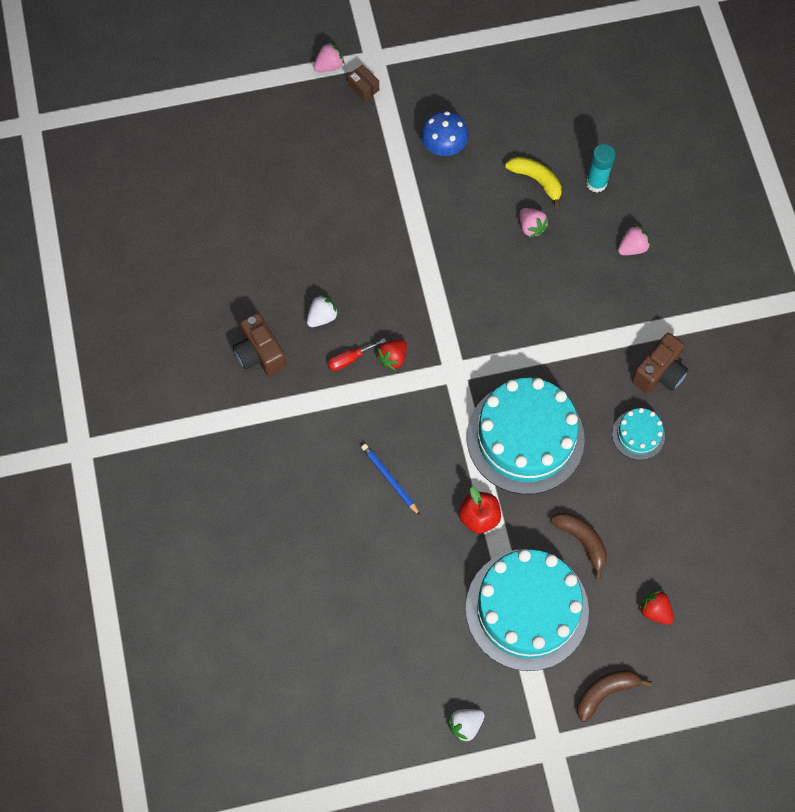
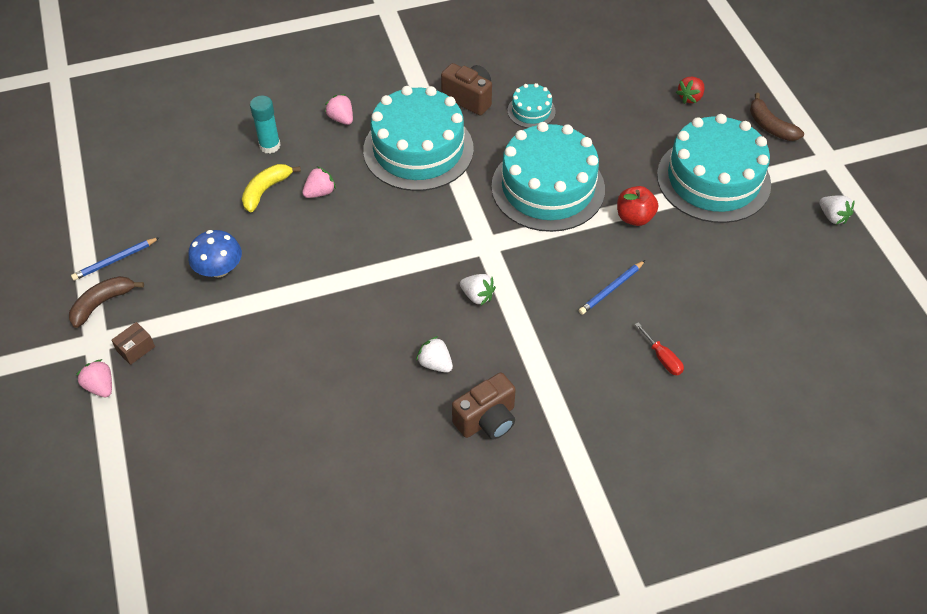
camera: 95 degrees left, 15 degrees down
(350, 359) = (483, 334): red screwdriver -> red screwdriver (662, 358)
(393, 358) = (477, 296): red strawberry -> white strawberry
(460, 64) = (115, 260): none -> blue pencil
(582, 541) = (640, 145): brown banana -> brown banana (102, 303)
(585, 318) = (418, 149): none -> turquoise cake

